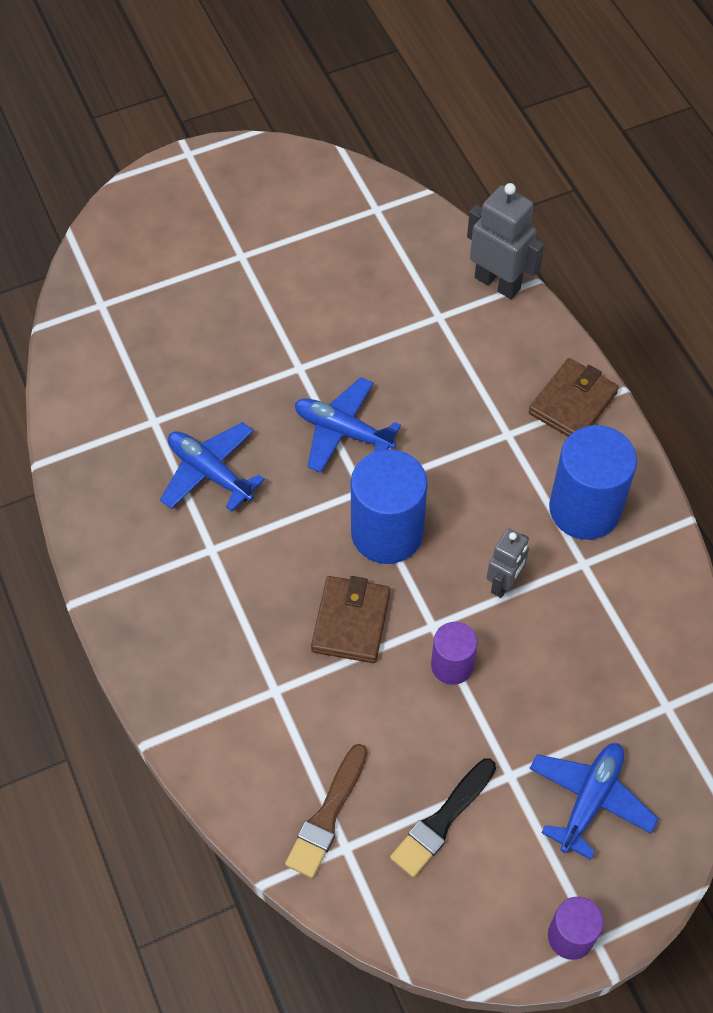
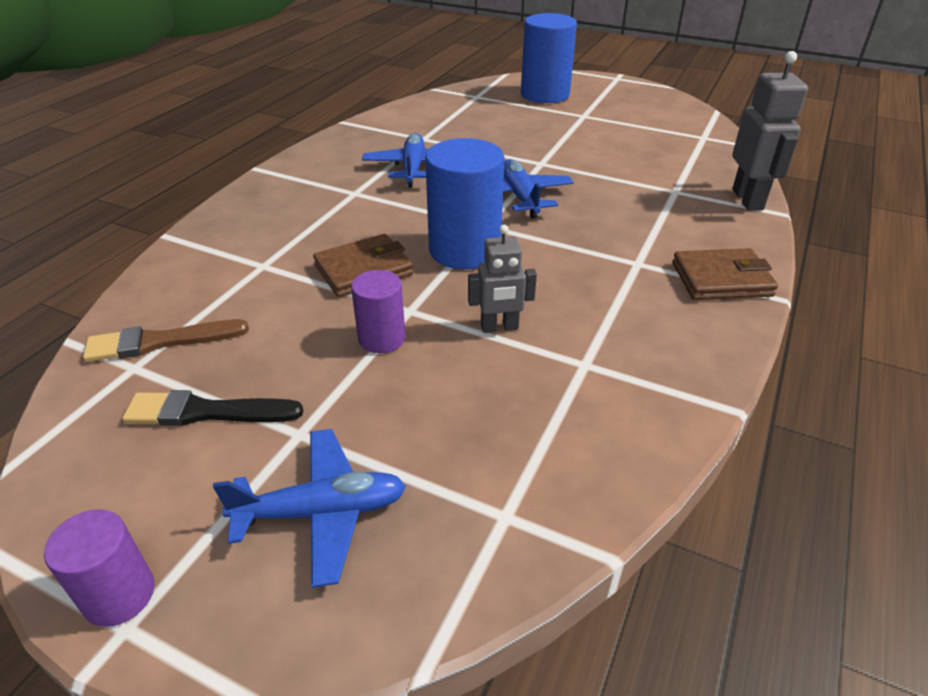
camera: 50 degrees right, 20 degrees down
(584, 509) = (638, 336): blue cylinder -> blue cylinder (545, 94)

